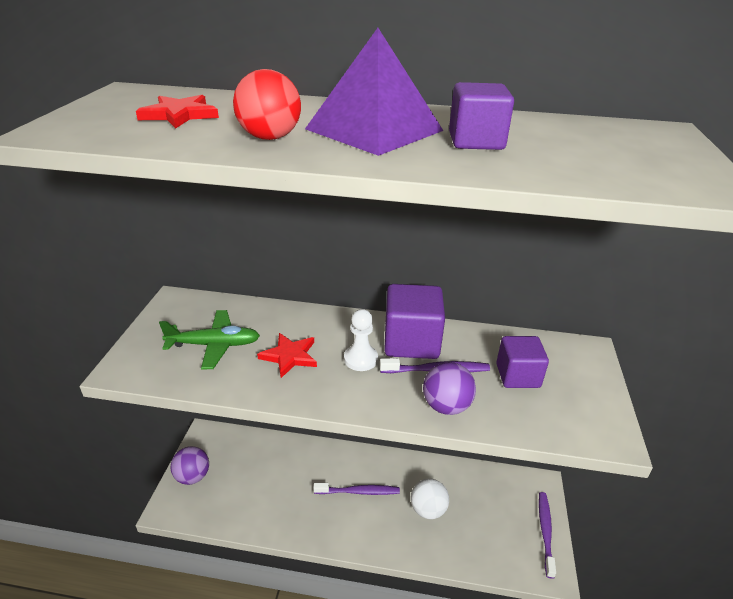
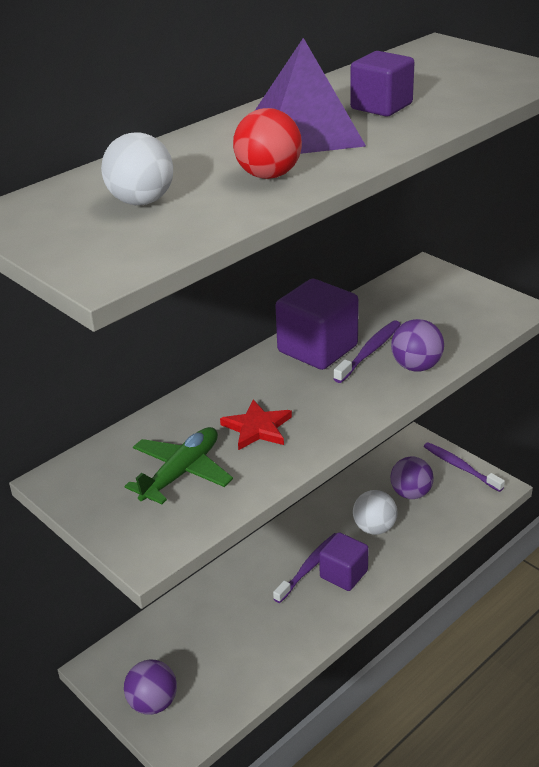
camera: 50 degrees left, 0 degrees up
(179, 115) = (141, 201): red star -> white ball
(361, 359) = (309, 387): white pawn -> none
(484, 513) = (411, 493): none -> purple ball
(517, 375) = (418, 315): purple cube -> purple cube (343, 574)

